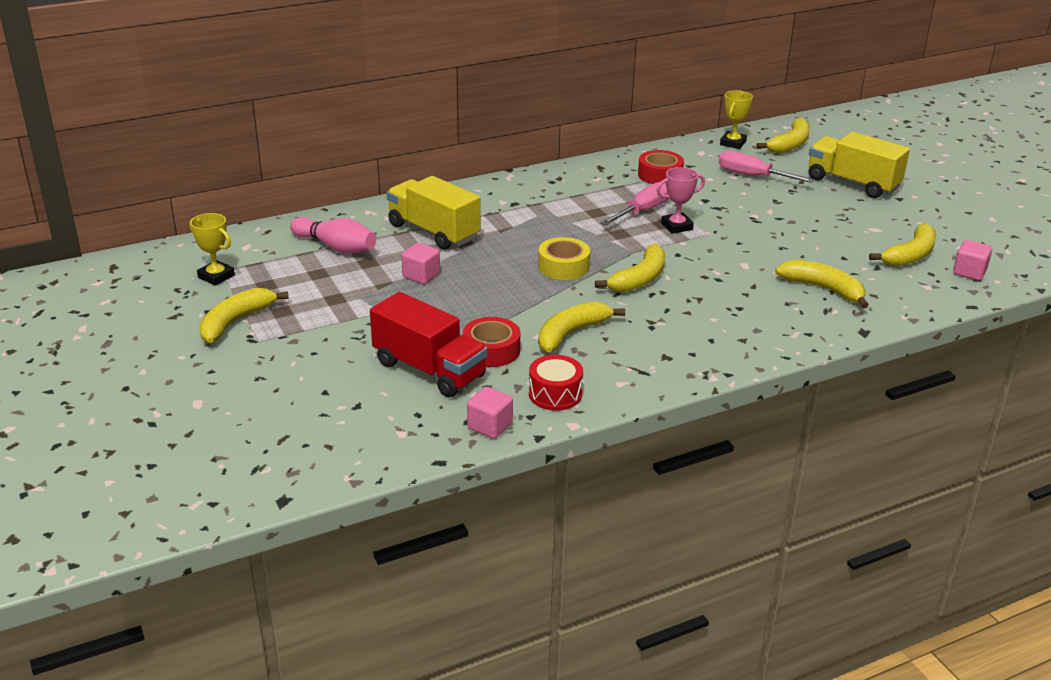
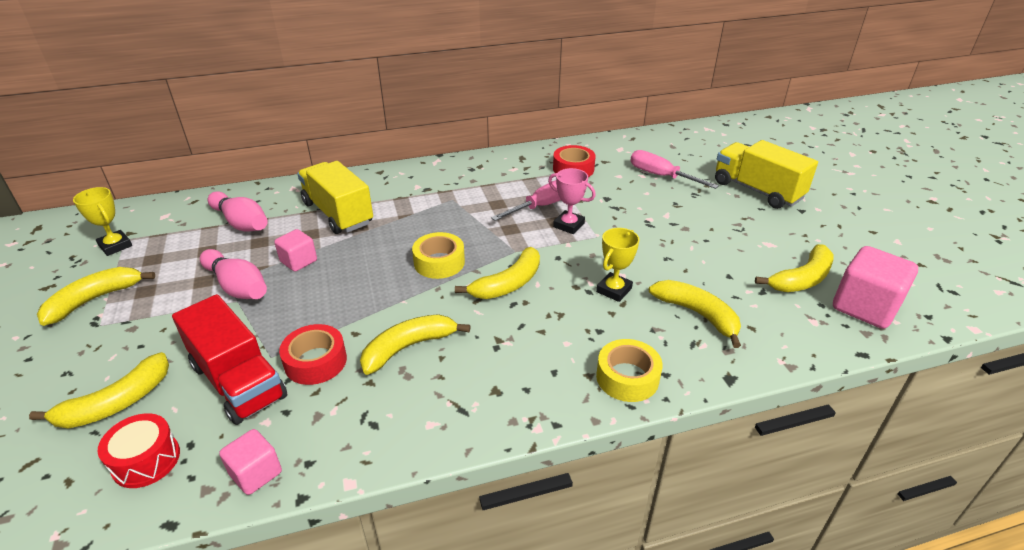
camera: 10 degrees right, 5 degrees up
(374, 301) = (237, 286): none -> pink bowling pin
(555, 394) = (351, 432): red drum -> red drum (146, 460)
(677, 226) = (569, 225): pink trophy -> pink trophy turned 45 degrees clockwise
(733, 143) = (652, 141): yellow trophy -> yellow trophy (614, 290)
(776, 338) = (627, 377): none -> yellow tape
(790, 144) = (706, 146): yellow banana -> yellow banana (116, 403)
(969, 272) = (865, 307): pink cube -> pink cube, size x1.74

